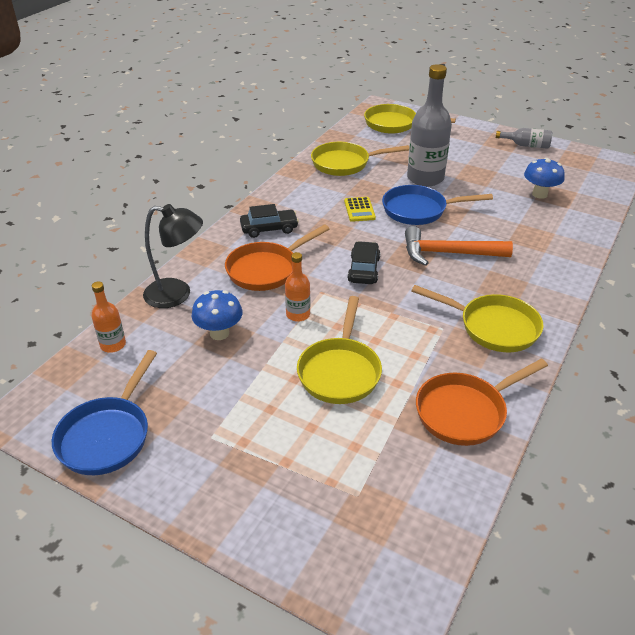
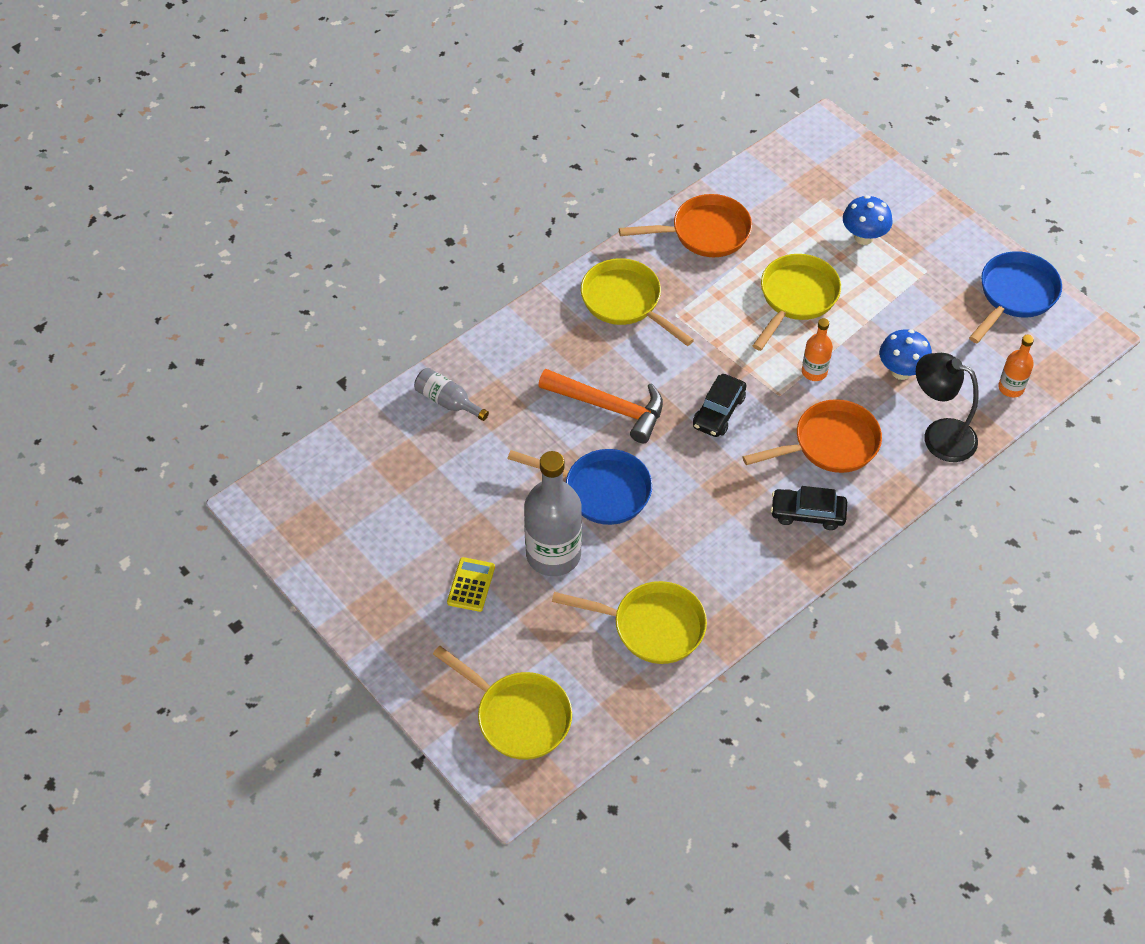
camera: 160 degrees left, 15 degrees up
(359, 210) = (677, 515): yellow calculator -> yellow calculator (471, 585)
(526, 145) = (352, 587): grey bottle -> grey bottle (448, 401)
(539, 194) = (423, 473): blue mushroom -> blue mushroom (863, 237)

